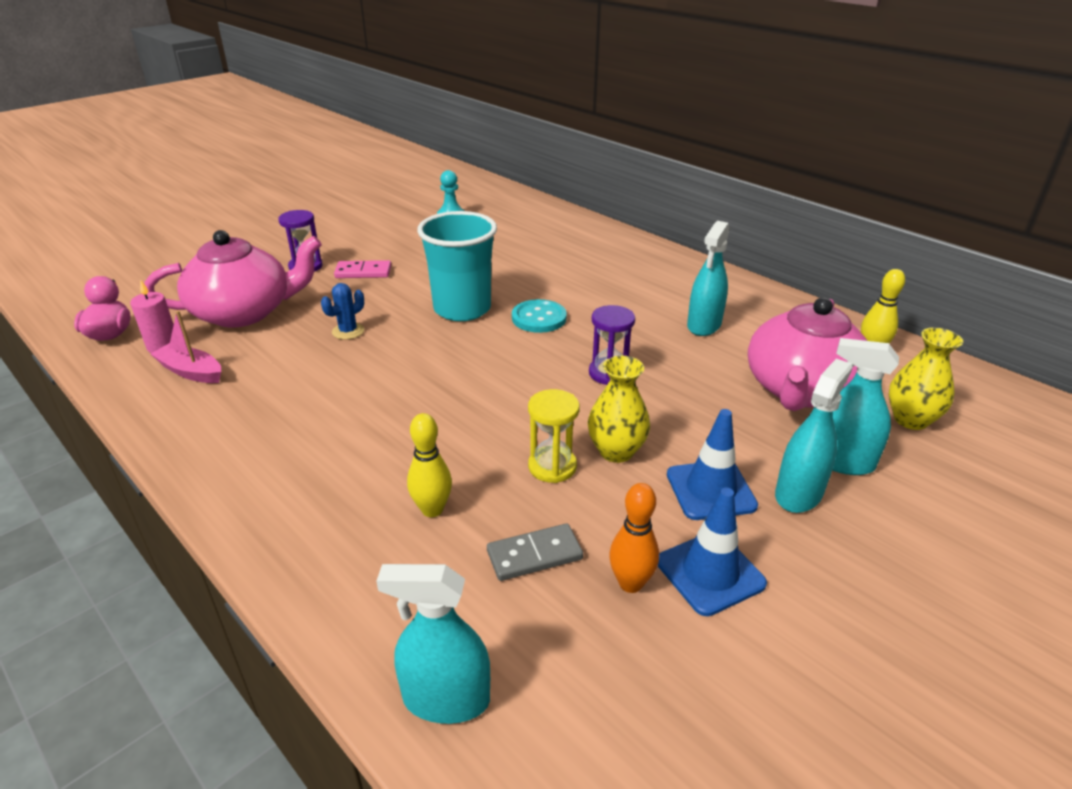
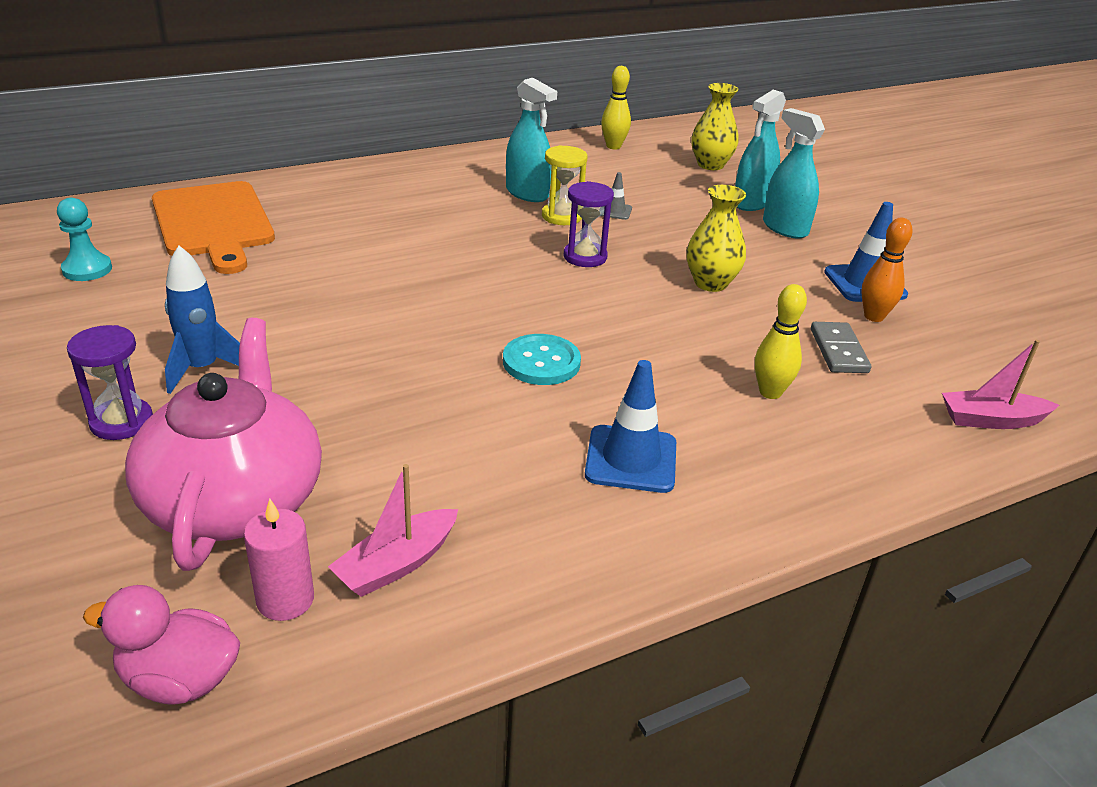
camera: 75 degrees left, 0 degrees up
(348, 331) = (379, 403): blue cactus -> none
(363, 272) = (202, 369): pink domino -> blue rocket
(446, 699) = (991, 420): turquoise spray bottle -> pink boat
(462, 309) = (387, 310): turquoise cup -> none
(534, 230) = (214, 223): none -> orange cutting board
(539, 318) = (449, 268): turquoise button -> turquoise button (541, 362)
(552, 466) = (723, 318): yellow hourglass -> yellow hourglass (562, 216)
(710, 490) = (773, 258): blue traffic cone -> blue traffic cone (631, 459)
(717, 375) = (615, 211): none -> grey traffic cone
(800, 390) = (654, 187): pink teapot -> none

